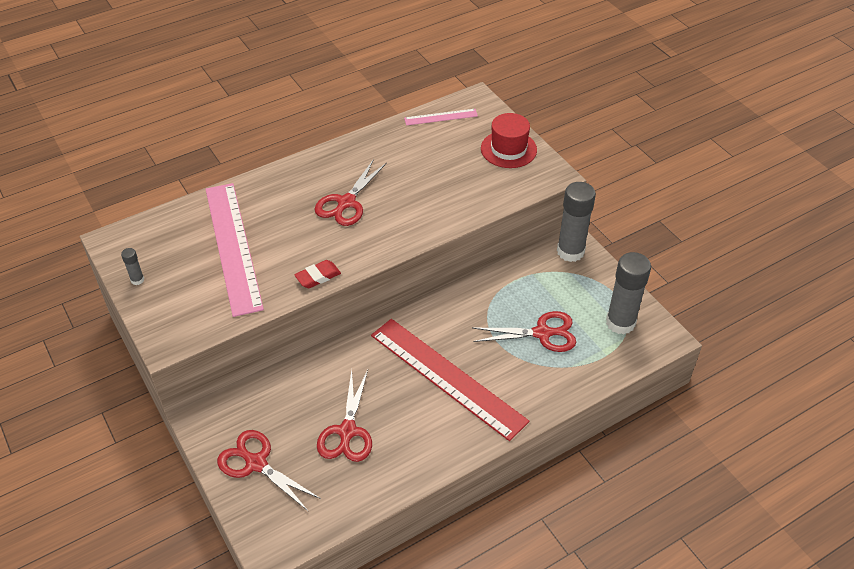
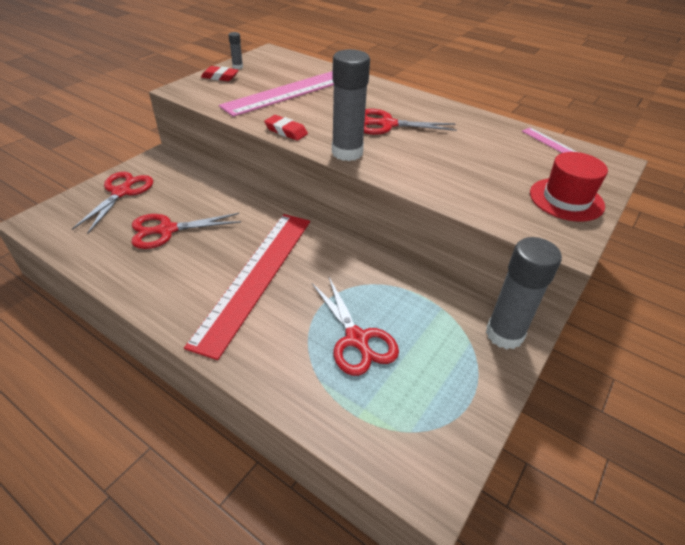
camera: 65 degrees right, 5 degrees down
(156, 301) = (220, 77): none -> red eraser
(620, 323) = (423, 419): grey glue stick -> grey glue stick (347, 152)

